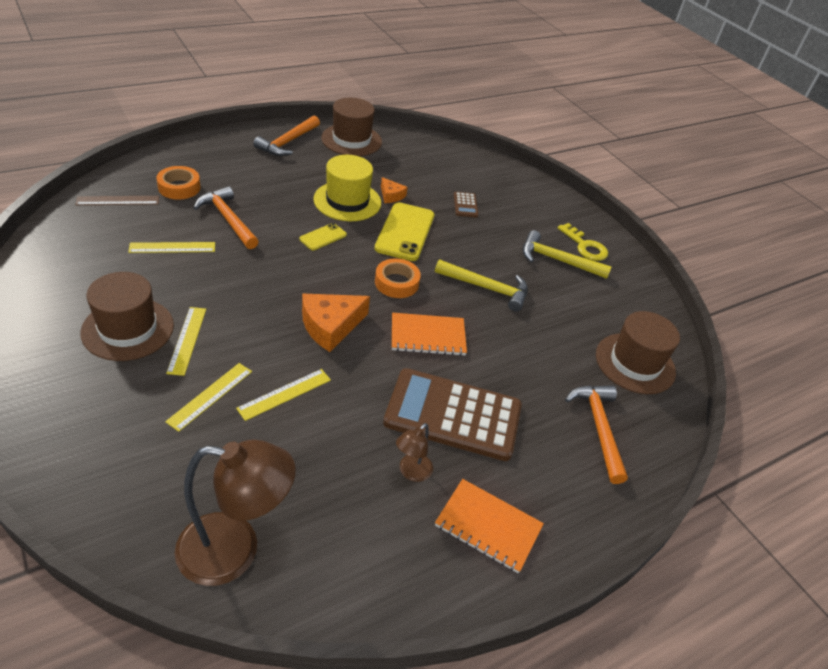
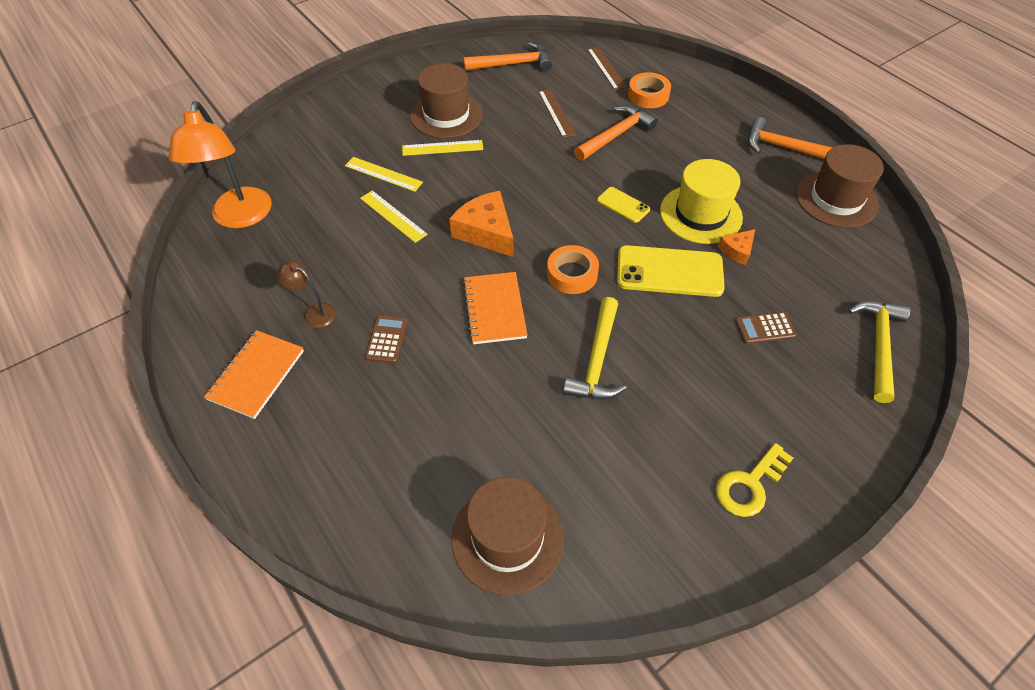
camera: 90 degrees right, 10 degrees up
(172, 247) = (556, 113): yellow ruler -> brown ruler
(235, 550) = (240, 217): brown lamp -> orange lamp
(453, 415) = (386, 339): brown calculator -> brown calculator, size x0.41
(557, 260) = (694, 444): yellow hammer -> yellow hammer (878, 345)
(598, 428) = (387, 482): orange hammer -> orange hammer (513, 64)

